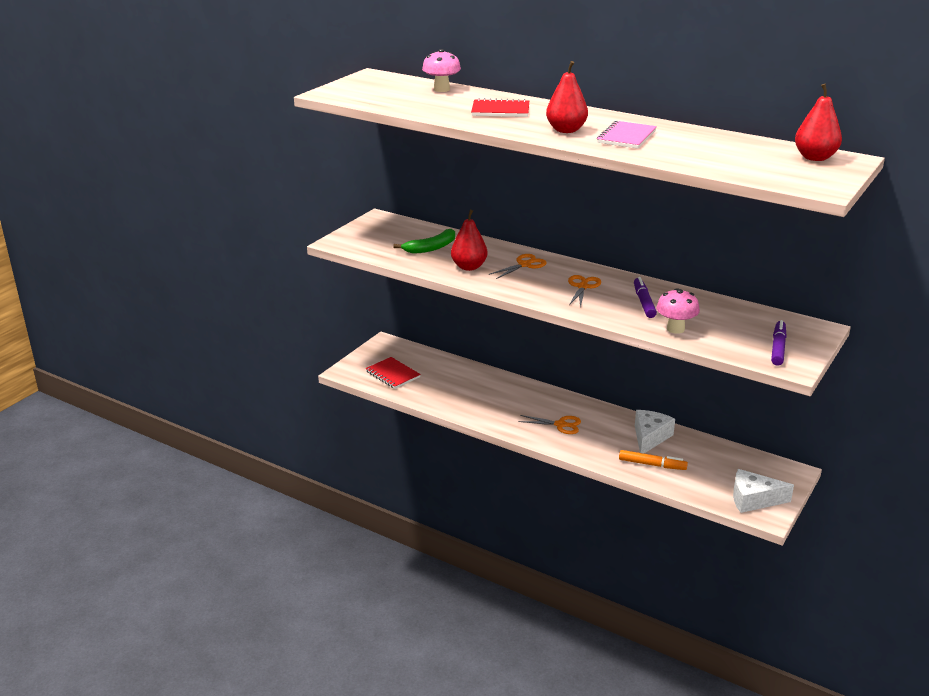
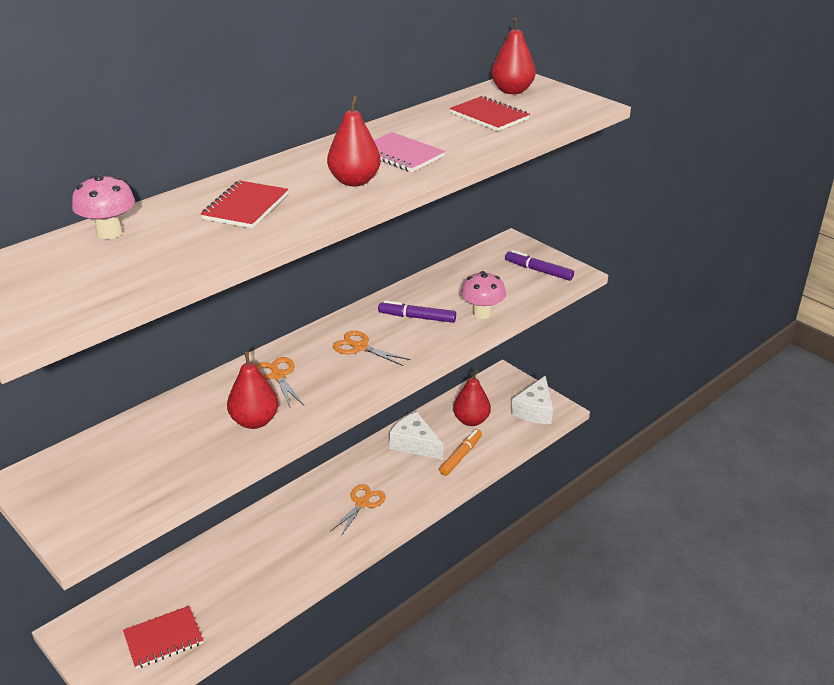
camera: 75 degrees left, 5 degrees up
(431, 248) = (172, 444): green banana -> none
(706, 463) = (471, 420): none -> red pear
(741, 155) = (489, 116): none -> red notebook

